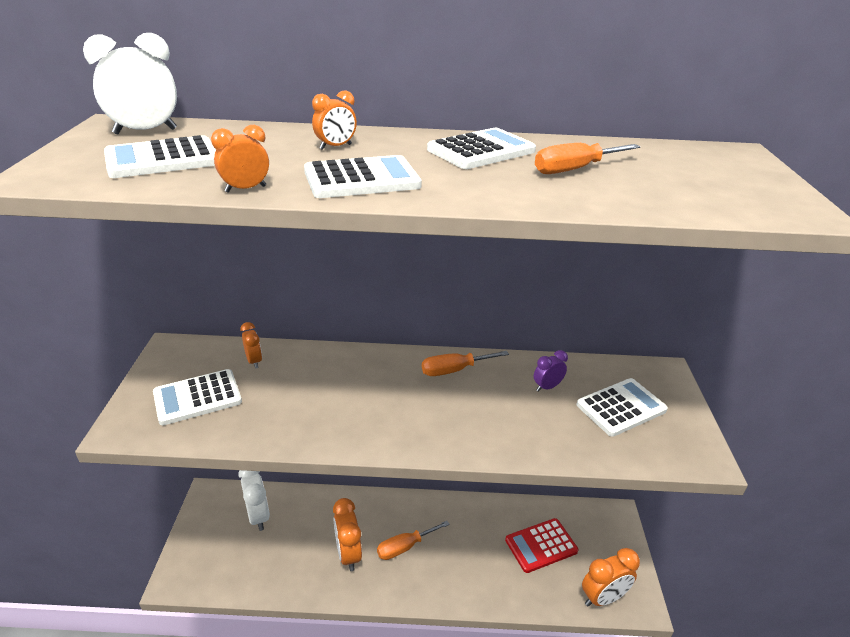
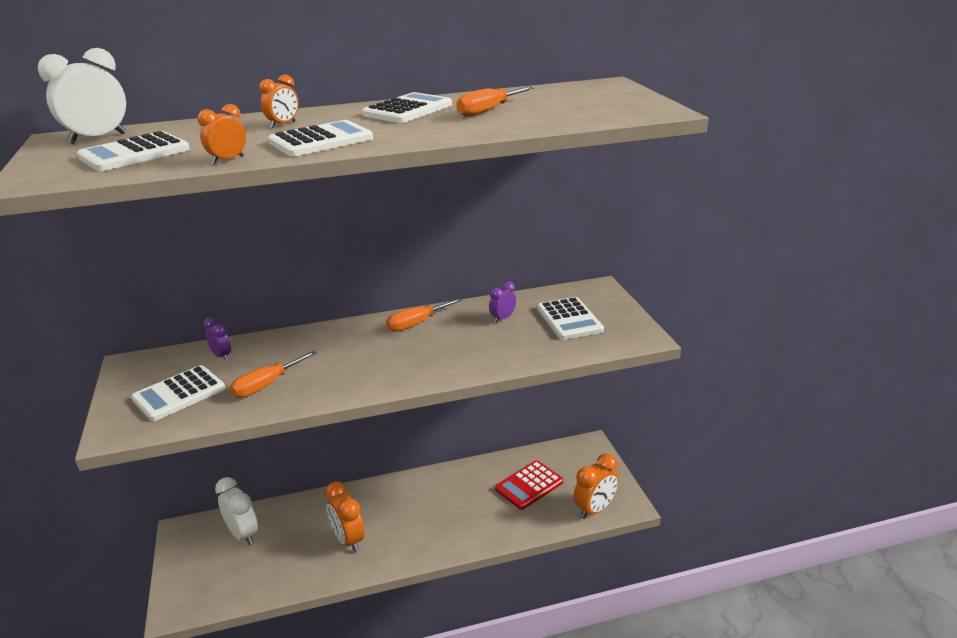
camera: 15 degrees left, 5 degrees down
(254, 361) = (221, 356): orange clock -> purple clock
(404, 547) = (402, 520): orange screwdriver -> orange screwdriver (266, 385)
(621, 407) = (569, 319): white calculator -> white calculator turned 120 degrees clockwise

